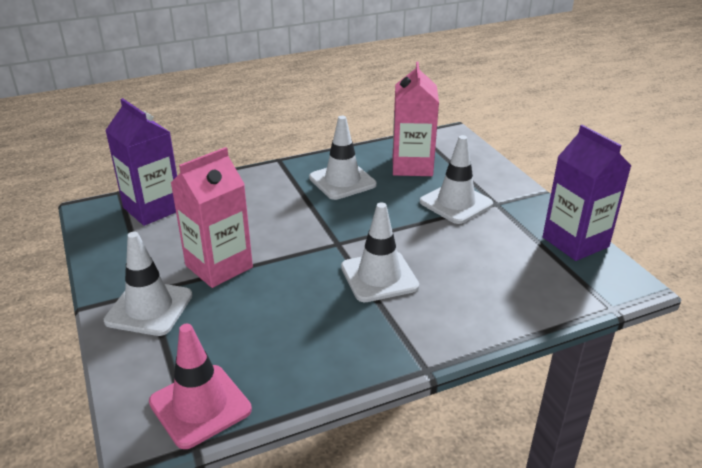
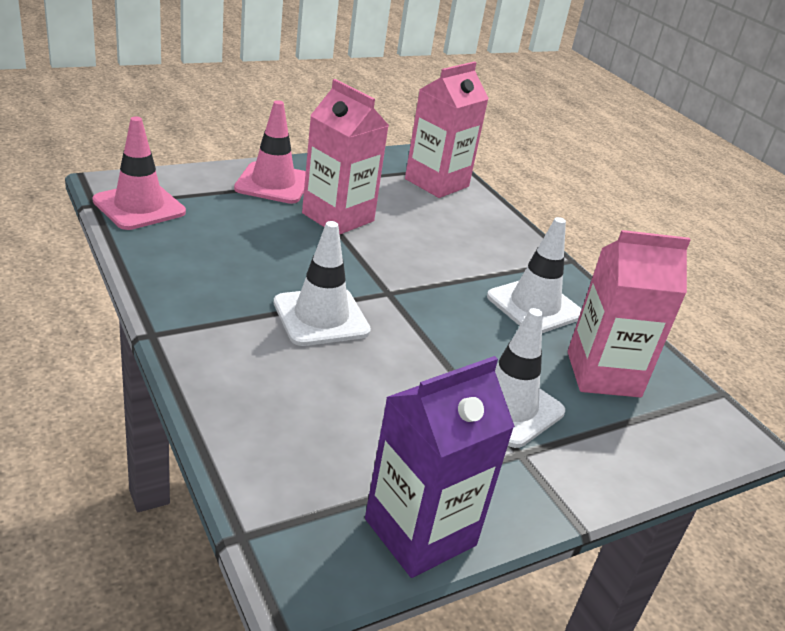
camera: 80 degrees right, 0 degrees up
(149, 308) = (273, 183): white traffic cone -> pink traffic cone
(153, 209) = (436, 183): purple carton -> pink carton

